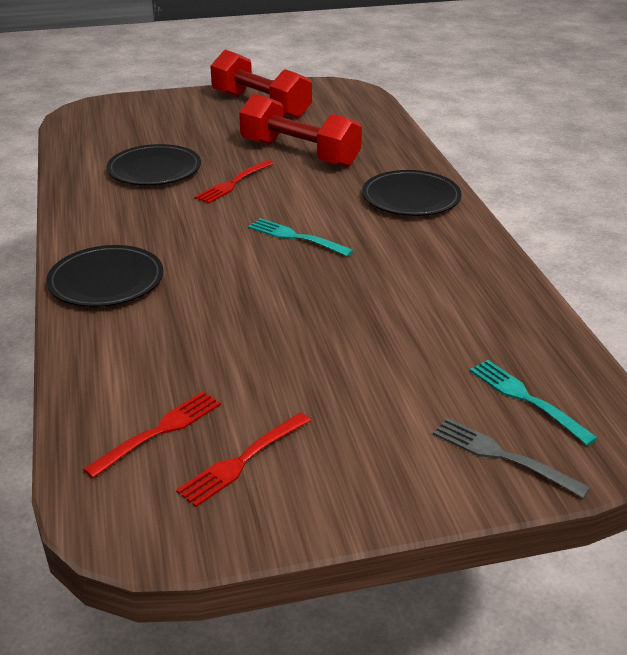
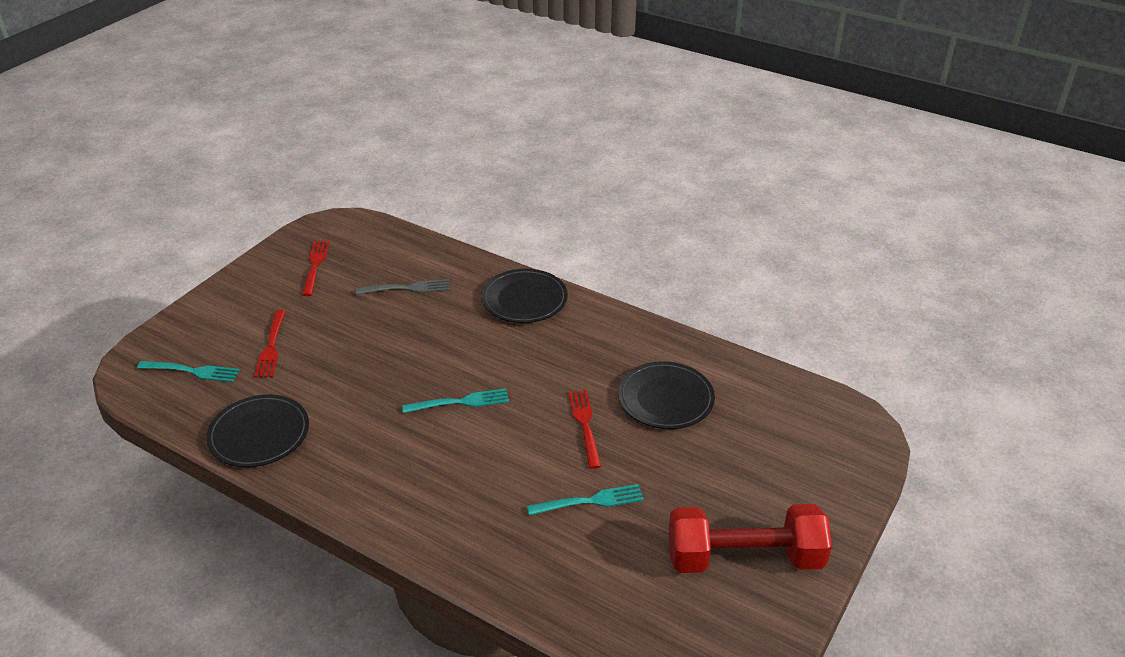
camera: 135 degrees right, 5 degrees up
(159, 431) = (370, 255): red fork -> red fork (271, 347)
(299, 154) = (590, 501): red dumbbell -> turquoise fork
(411, 198) = (423, 506): black plate -> black plate (259, 434)
(502, 456) = (186, 333): grey fork -> grey fork (407, 288)

